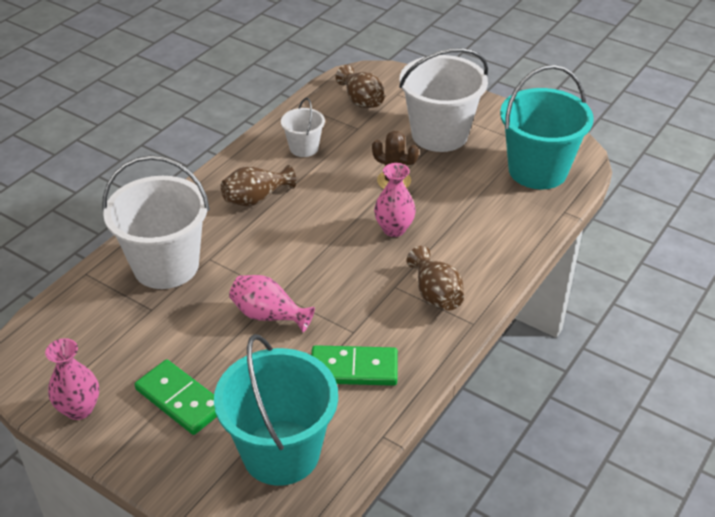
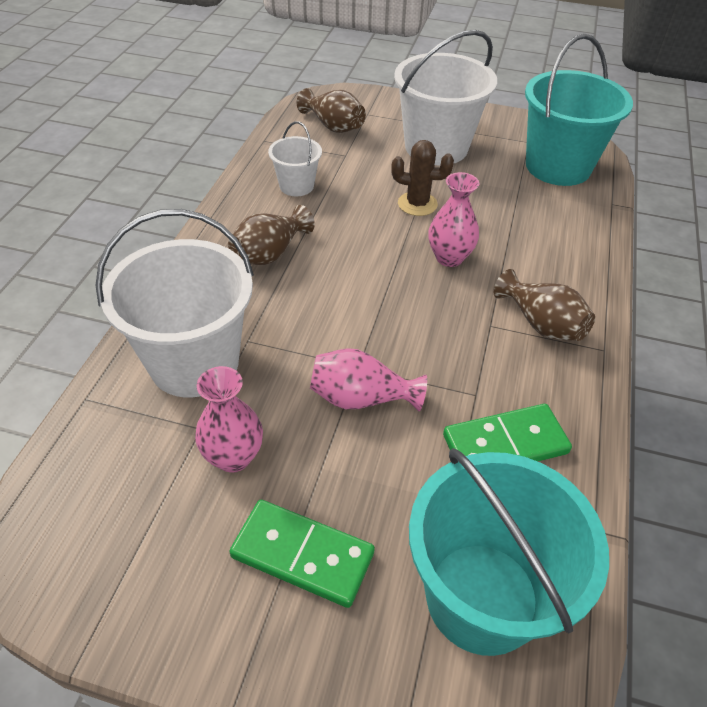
camera: 20 degrees left, 5 degrees up
(79, 409) = (158, 615): pink vase -> pink vase (233, 457)

